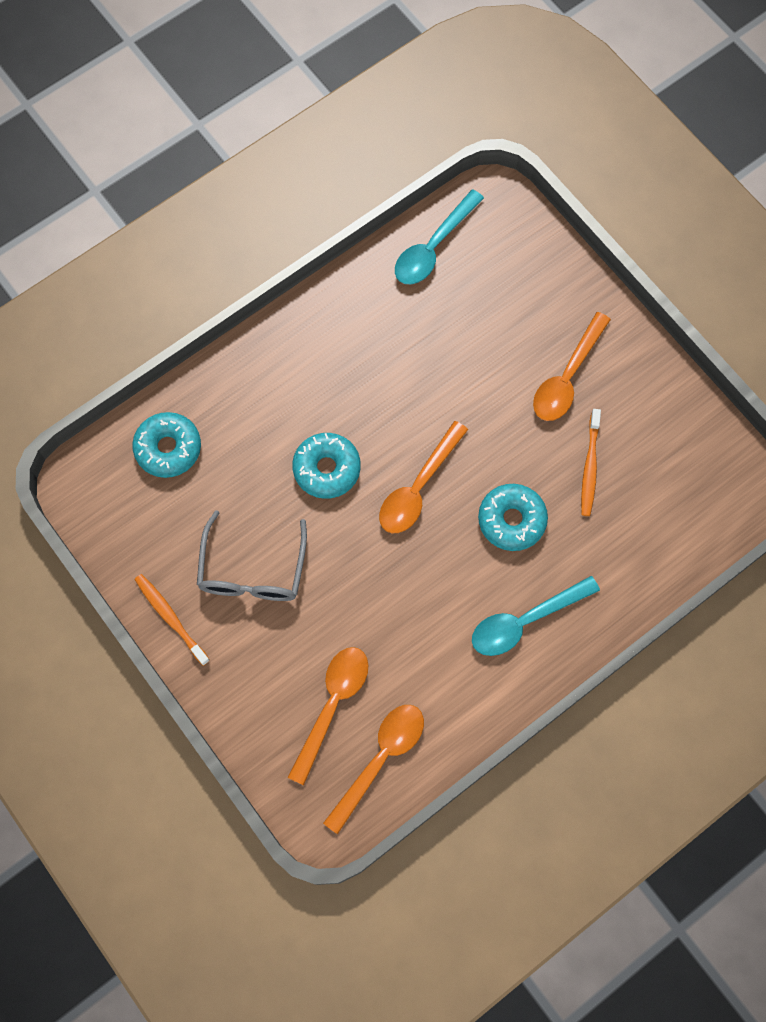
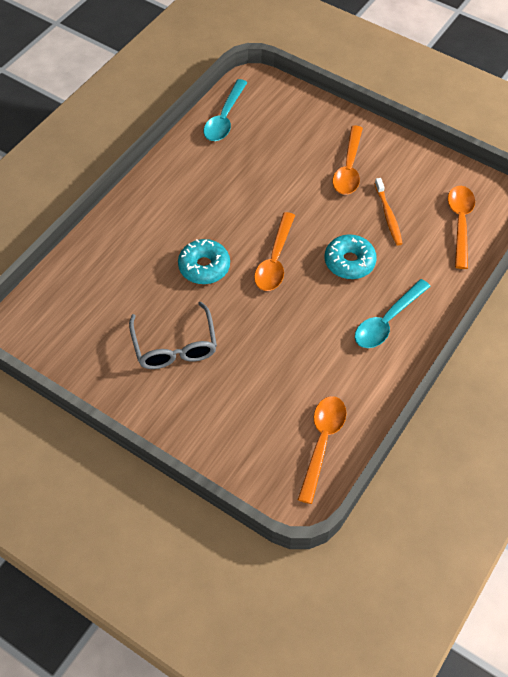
camera: 20 degrees left, 15 degrees down
(168, 448) = (81, 286): turquoise donut -> none
(171, 618) = (124, 396): orange toothbrush -> none
(332, 705) = (271, 417): orange spoon -> orange spoon (460, 223)

